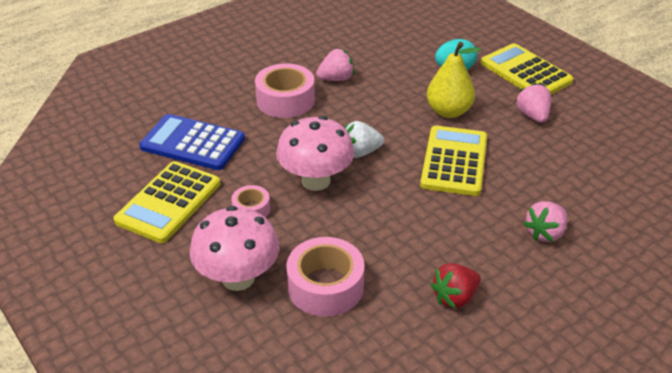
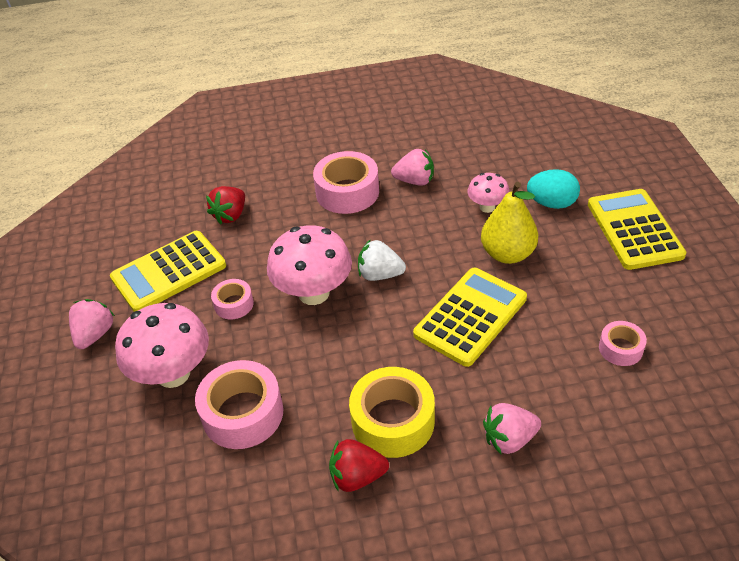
camera: 30 degrees right, 5 degrees up
(192, 143) = (230, 215): blue calculator -> red strawberry
(408, 83) = (487, 207): none -> pink mushroom
(452, 250) = (393, 421): none -> yellow tape
(532, 115) = (602, 288): pink strawberry -> pink strawberry (95, 334)
(574, 151) = (620, 348): none -> pink tape

